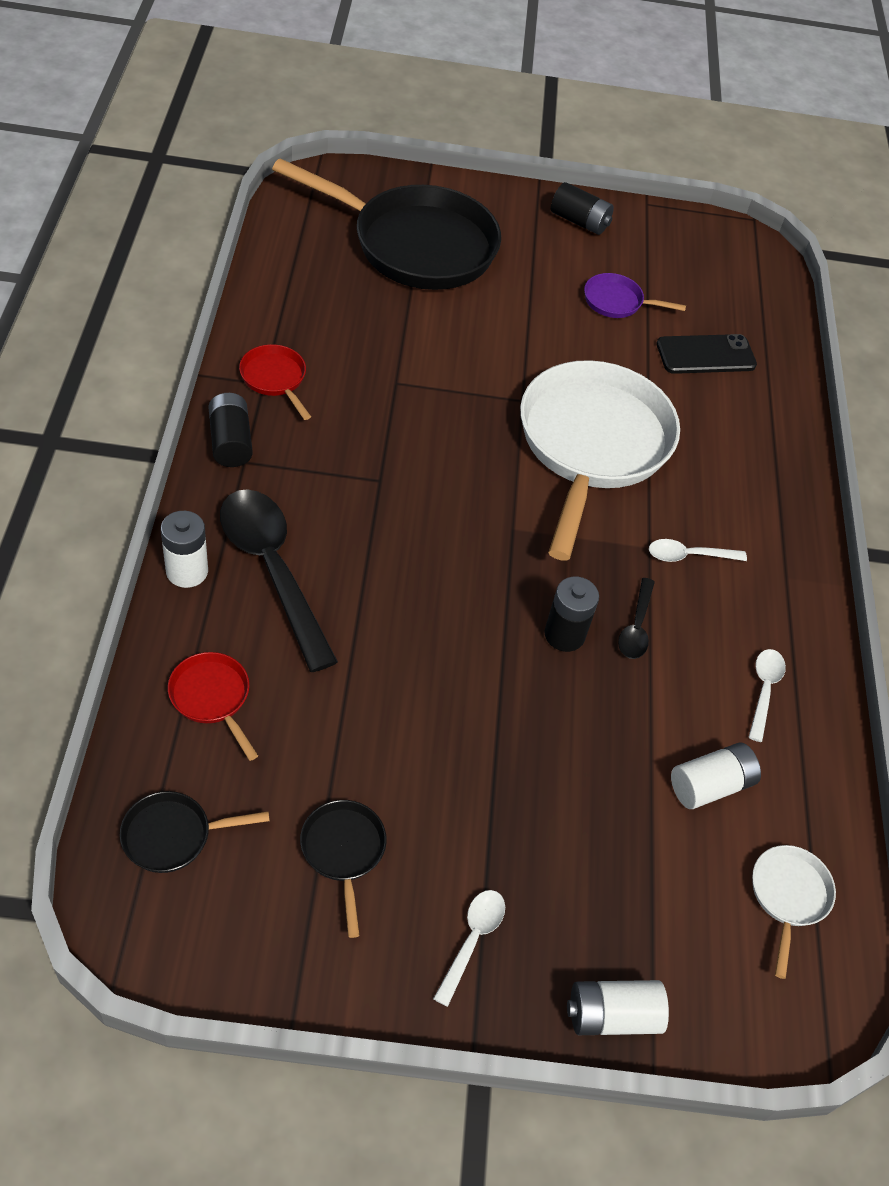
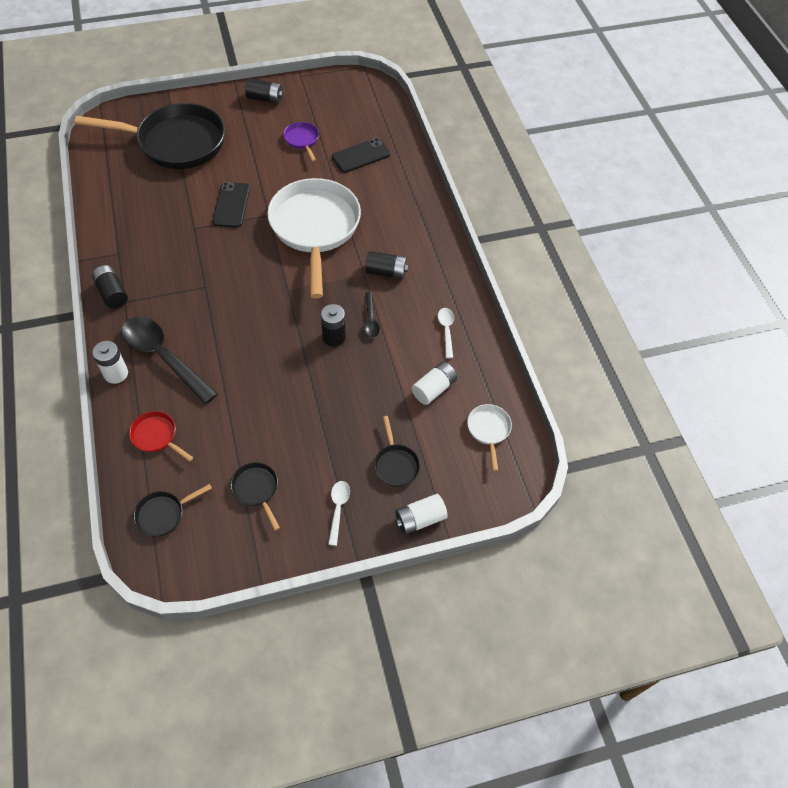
camera: 15 degrees left, 5 degrees up
(275, 379) = (124, 249): red pan -> none
(468, 366) = (231, 205): none -> black phone
(600, 897) = (395, 464): none -> black pan
(617, 302) = (302, 140): purple pan -> purple pan turned 75 degrees clockwise
(689, 556) = (386, 272): white spoon -> black battery

